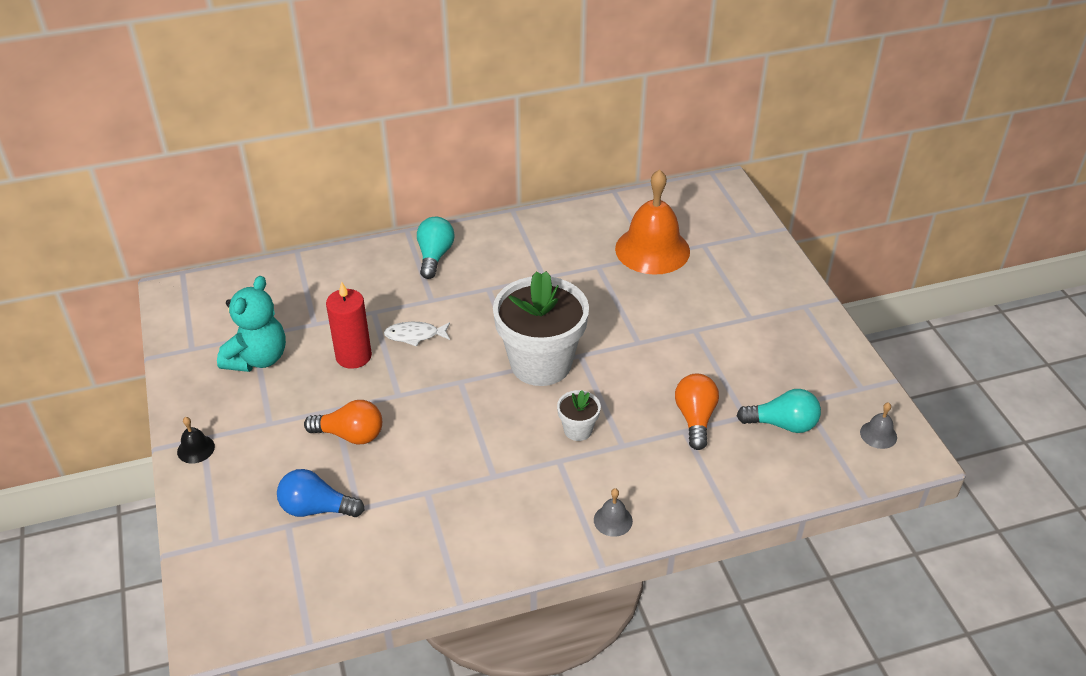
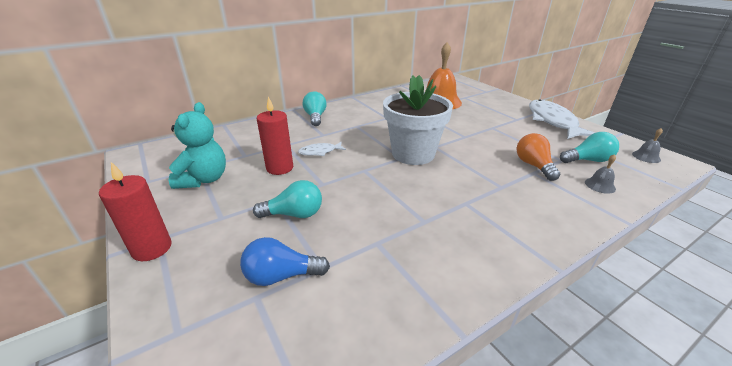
camera: 15 degrees left, 10 degrees down
(196, 449) = (152, 248): black bell -> red candle
(350, 435) = (294, 214): orange light bulb -> turquoise light bulb
(578, 430) = (464, 183): white flower pot -> none
(613, 520) = (538, 234): grey bell -> grey bell (600, 185)
(805, 333) = (553, 121): none -> white fish

